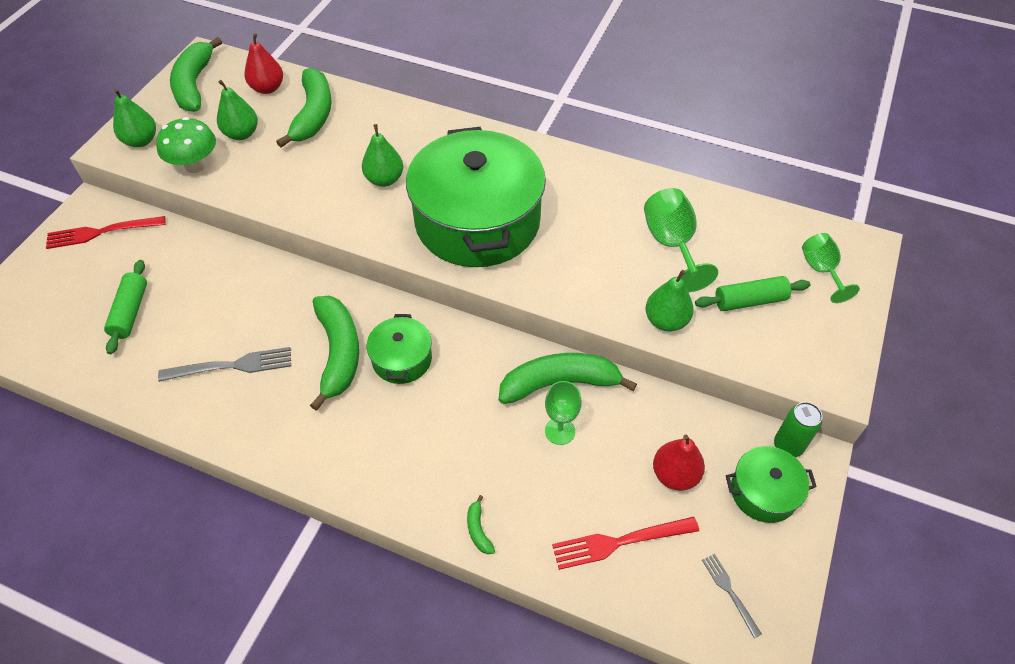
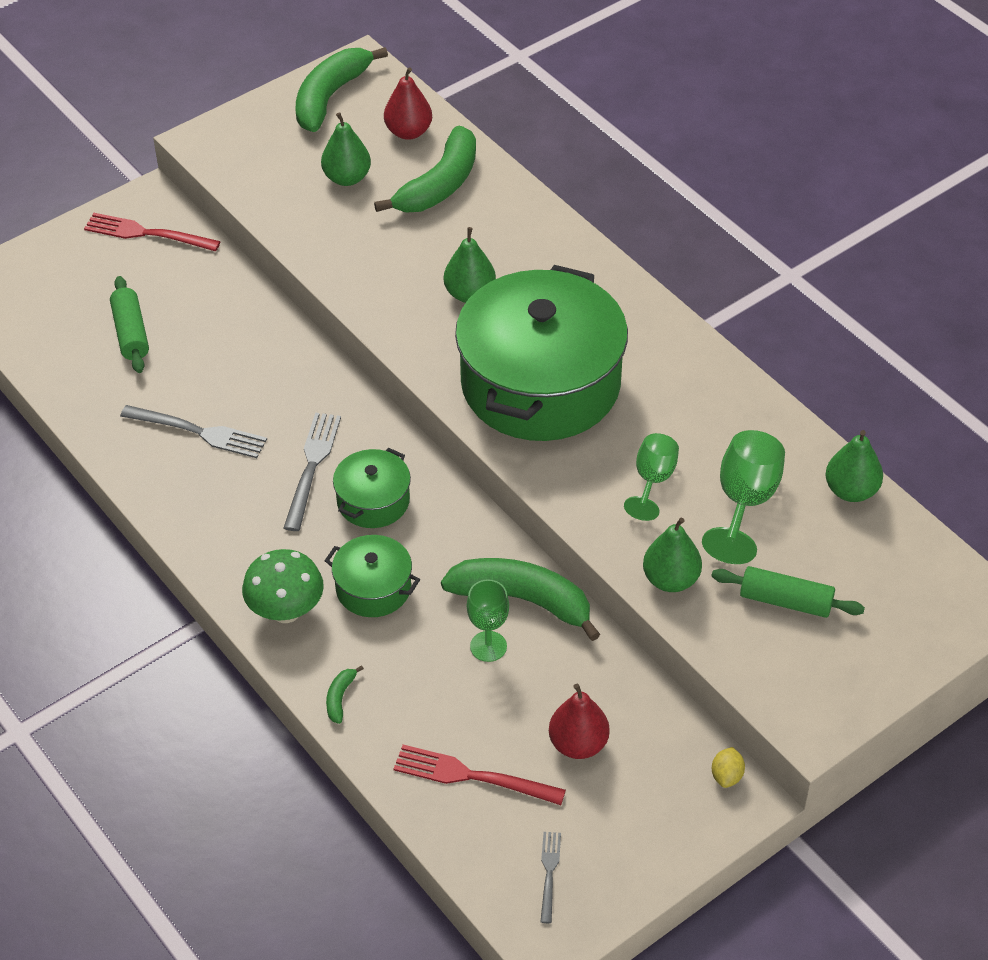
camera: 30 degrees right, 5 degrees down
(130, 312) = (131, 333): green rolling pin -> green rolling pin turned 45 degrees counterclockwise
(141, 141) = (236, 145): green pear -> green pear (851, 491)
(195, 165) = (276, 197): green mushroom -> green mushroom (286, 611)
(338, 353) = (312, 466): green banana -> grey fork
(763, 492) = (661, 805): green pot -> green pot (373, 588)
(788, 446) = (727, 776): green can -> yellow lemon
(821, 270) = (902, 606): green goblet -> green goblet (653, 481)

